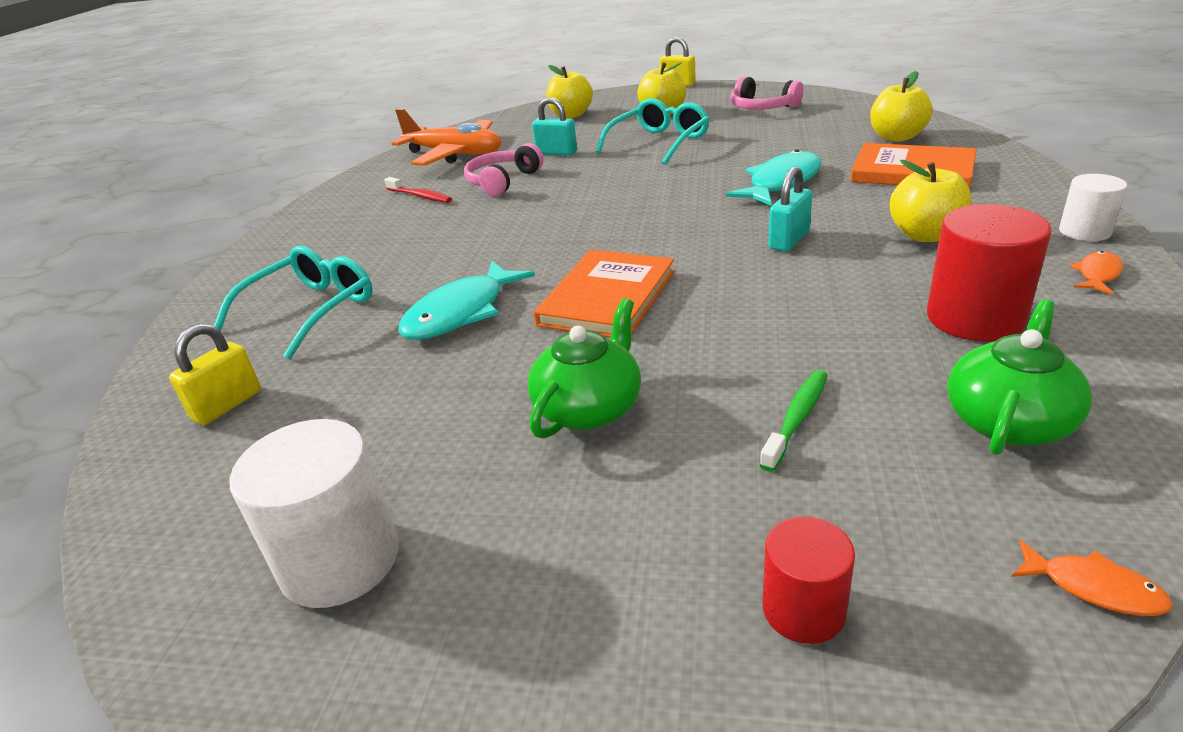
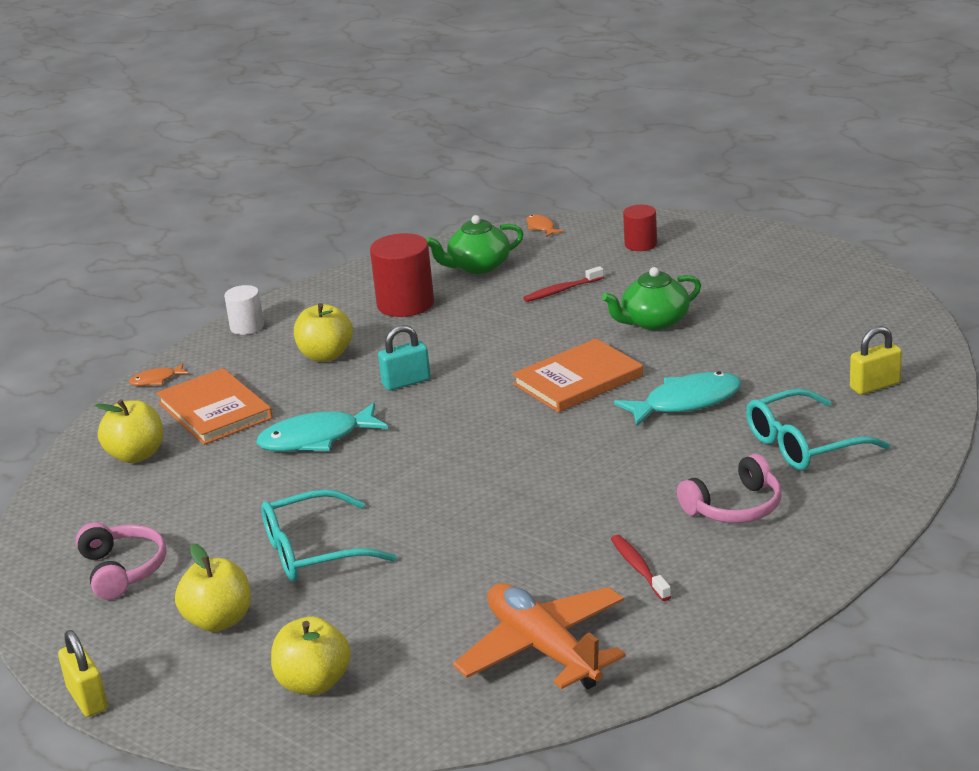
camera: 150 degrees left, 5 degrees down
(340, 560) = (815, 298): white cylinder -> none
(503, 181) = (534, 555): pink headphones -> pink headphones (735, 507)
(556, 153) = (429, 587): turquoise padlock -> none
(797, 418) = (561, 290): green toothbrush -> red toothbrush
(1097, 274) = (304, 304): orange fish -> orange fish (156, 380)

